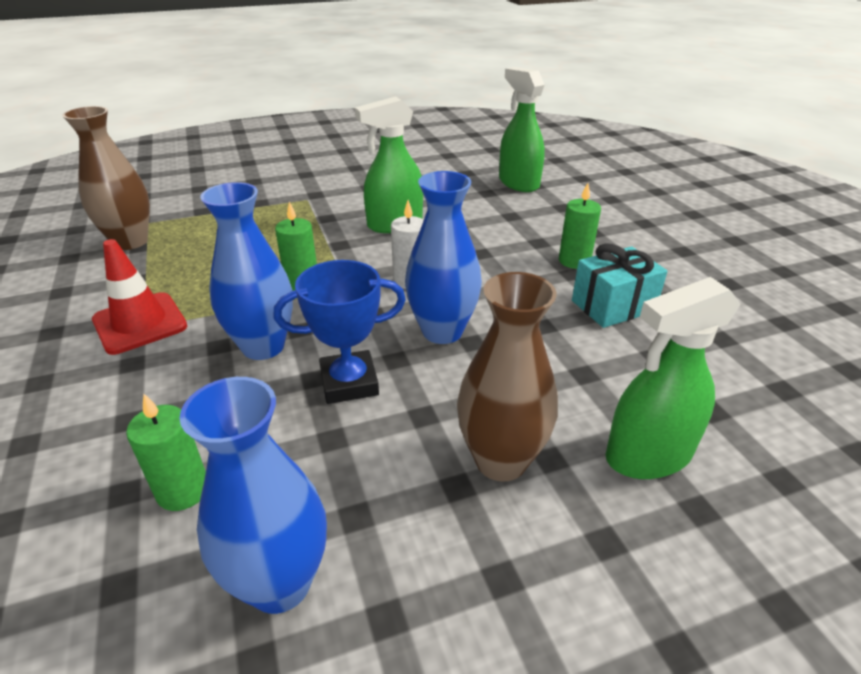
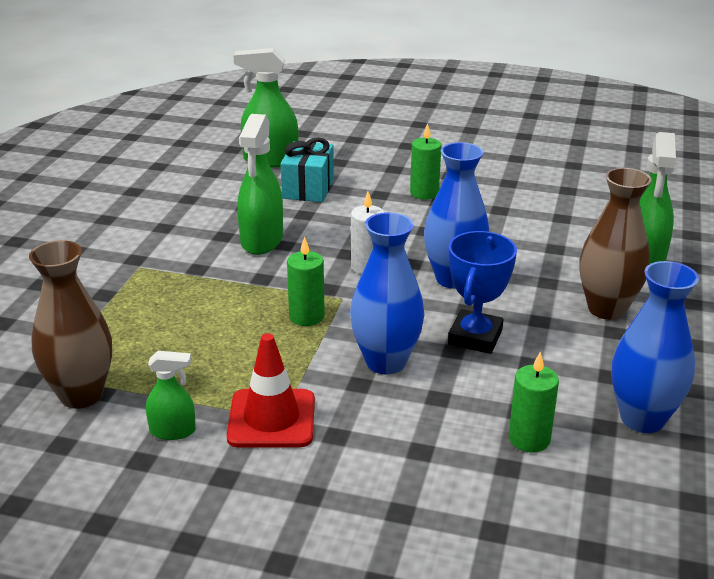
camera: 55 degrees left, 5 degrees down
(102, 289) = (173, 431): none -> green spray bottle
(613, 306) = (496, 206): turquoise gift -> turquoise gift (308, 188)

